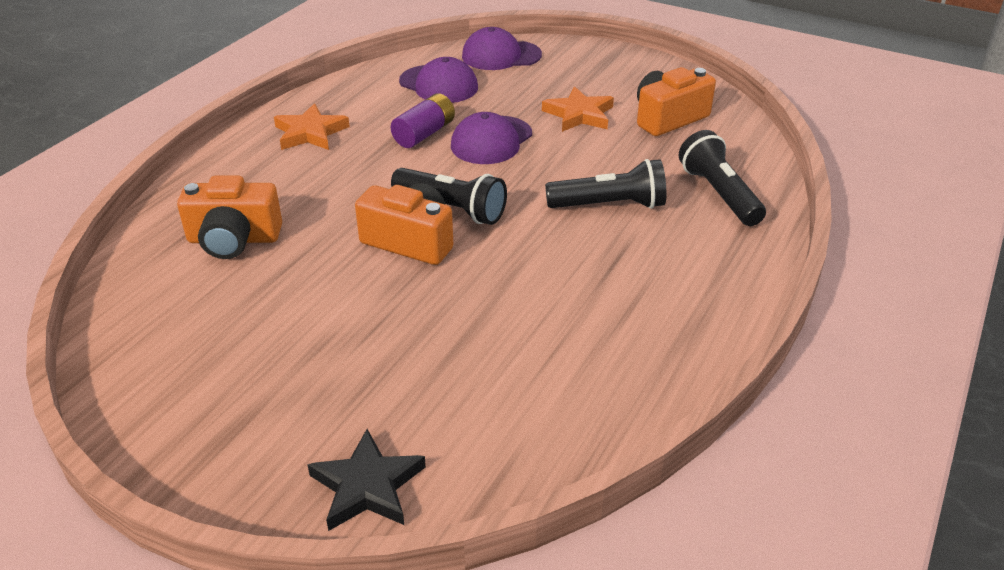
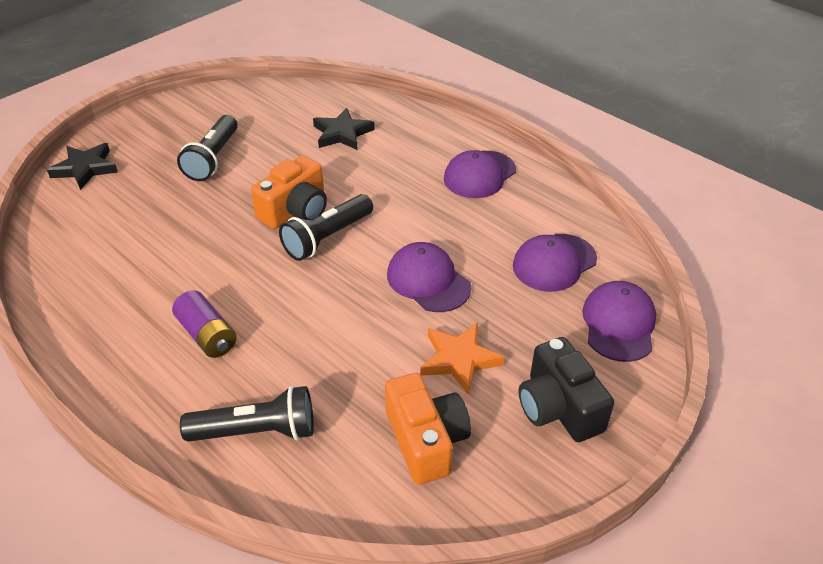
camera: 105 degrees right, 5 degrees up
(234, 239) = (342, 133): orange camera -> black star
(310, 133) = (479, 175): orange star -> purple cap
(424, 134) = (456, 239): purple battery -> purple battery (207, 335)
(600, 72) = (558, 407): none -> black camera
(609, 205) = (282, 338): black flashlight -> black flashlight (213, 159)

